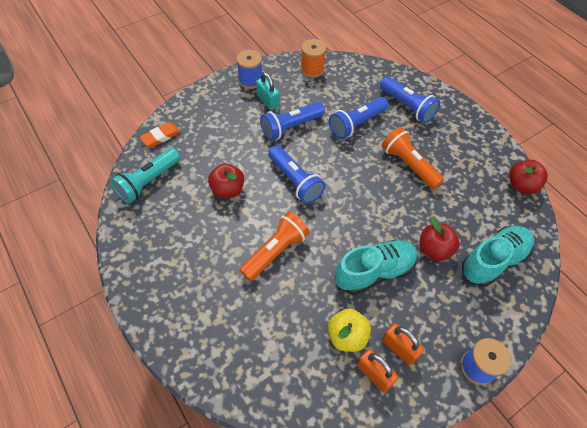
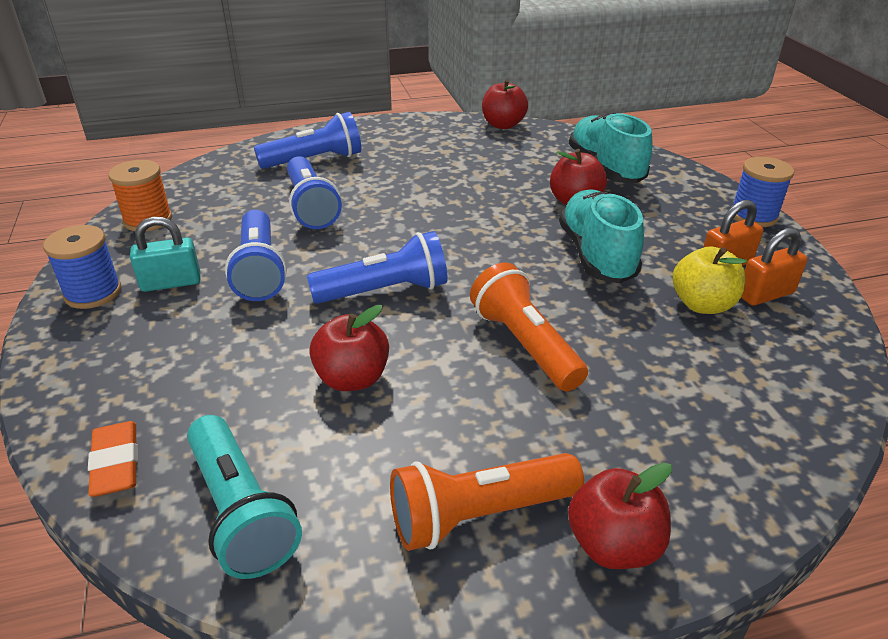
camera: 70 degrees left, 20 degrees down
(160, 309) = (613, 545): none -> red apple
(409, 165) = (422, 185): orange flashlight -> orange flashlight (479, 515)

